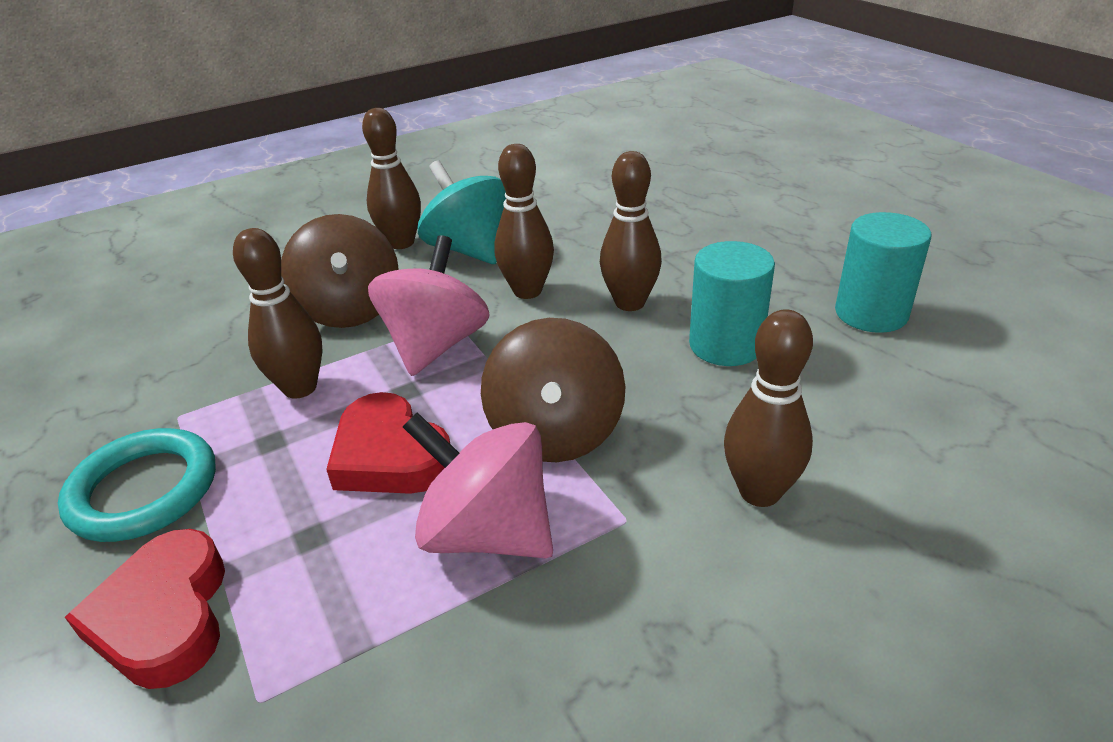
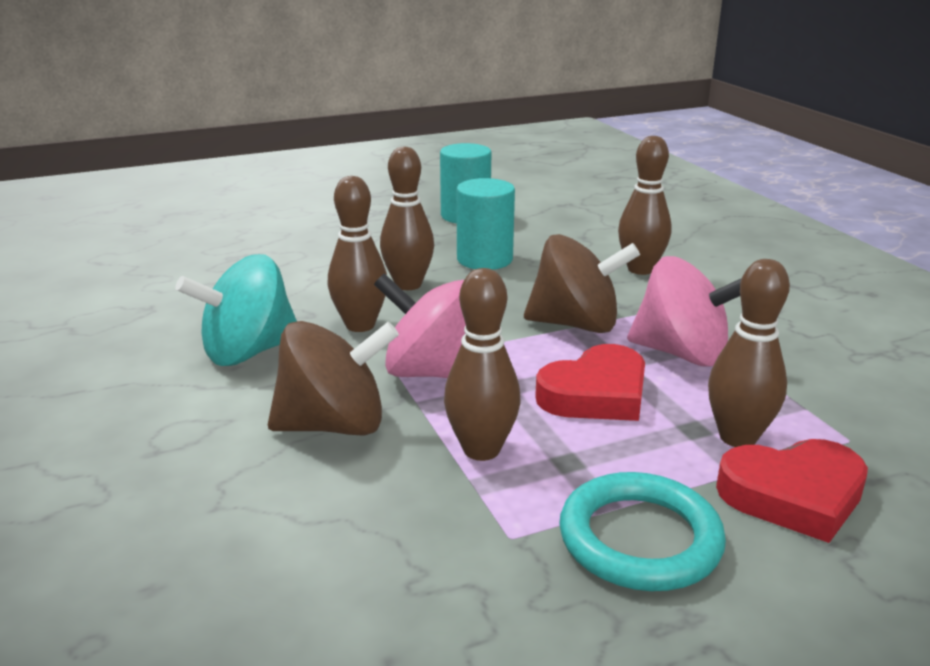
camera: 85 degrees left, 10 degrees down
(401, 243) = (191, 395): brown bowling pin -> brown bowling pin (738, 437)
(487, 532) = (682, 354): pink spinning top -> pink spinning top turned 105 degrees counterclockwise

